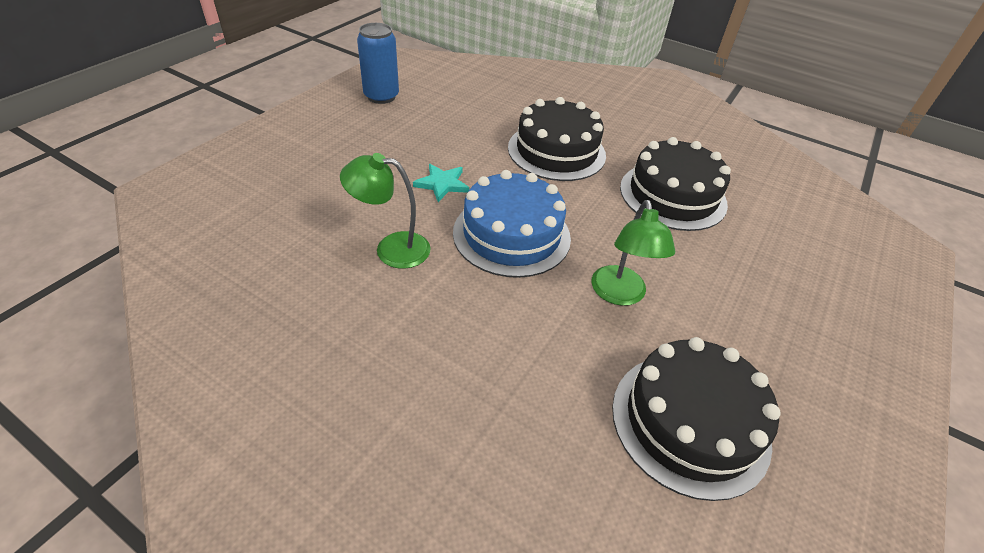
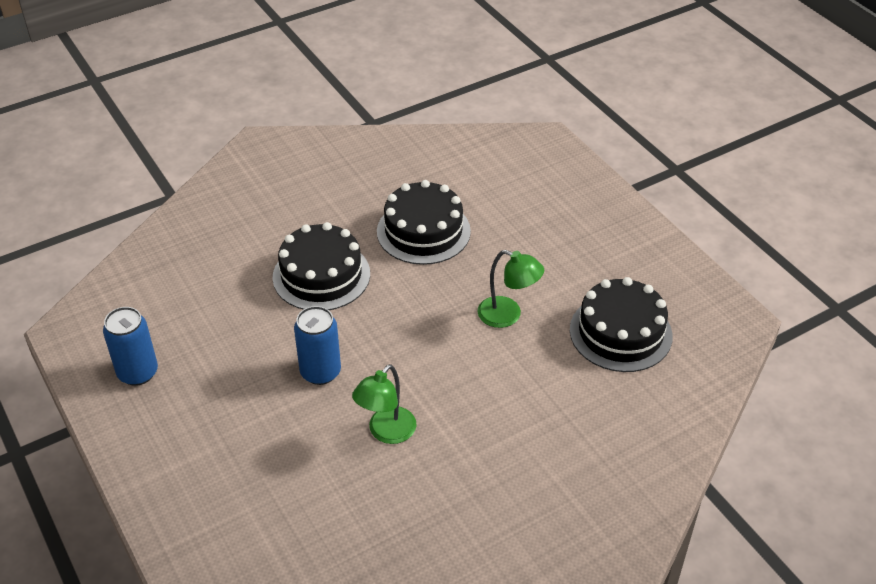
camera: 60 degrees left, 0 degrees up
(442, 184) = (320, 372): turquoise star -> blue can
(511, 234) = (412, 350): blue cake -> none

